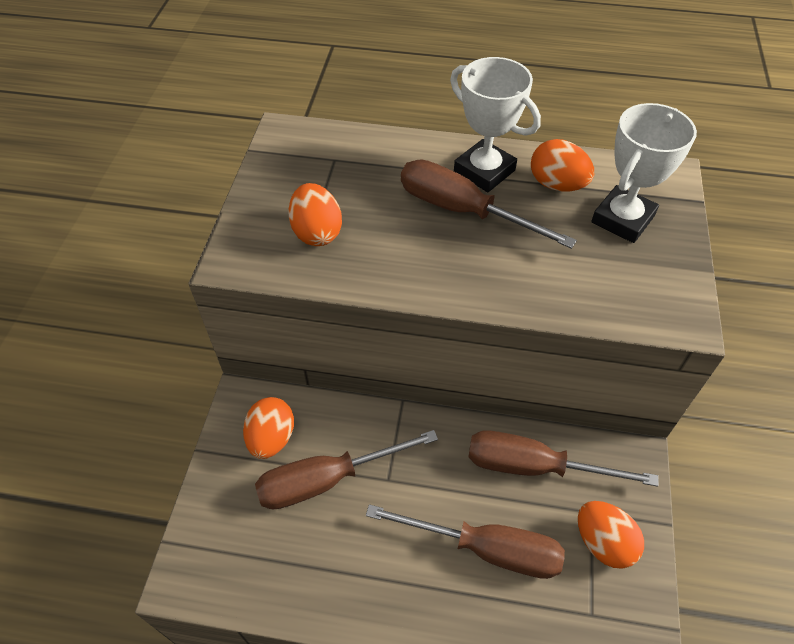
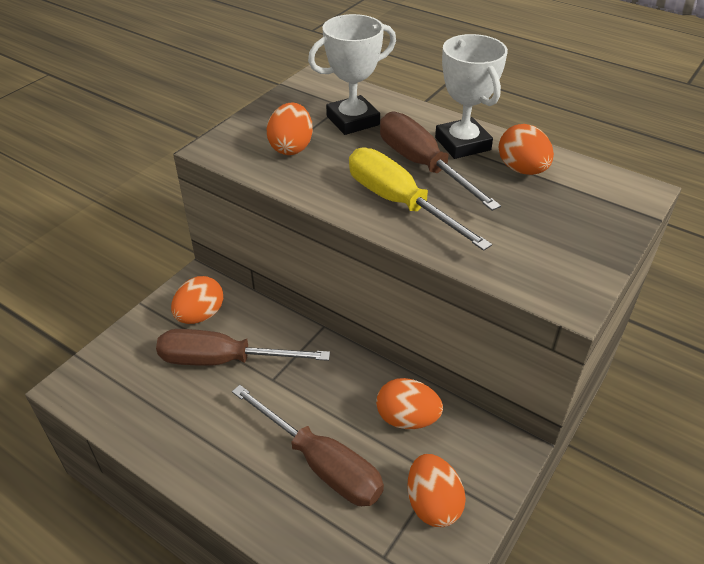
camera: 25 degrees right, 10 degrees down
(469, 265) = (399, 203): none -> yellow screwdriver
(534, 467) = (407, 418): brown screwdriver -> orange egg
(622, 219) = (566, 210): white trophy -> white trophy (353, 120)

